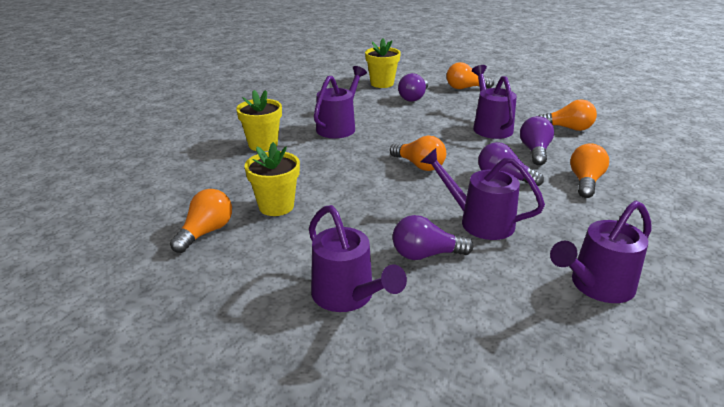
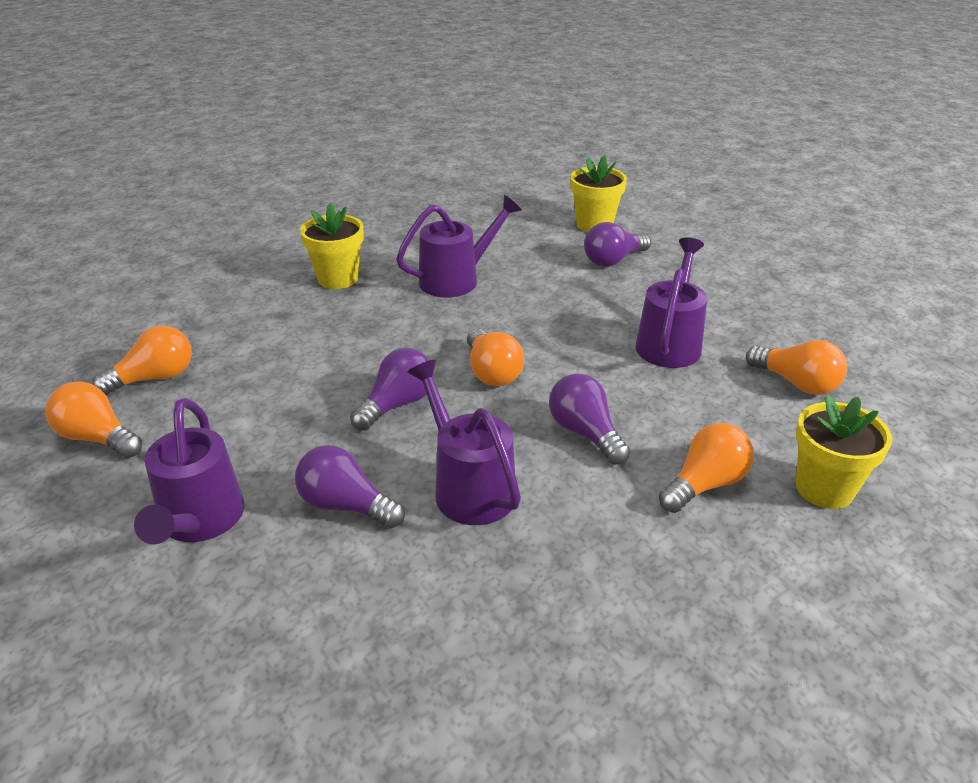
camera: 30 degrees right, 5 degrees up
(276, 206) = (258, 371): yellow flower pot -> yellow flower pot (824, 489)
(465, 88) = (713, 264): orange light bulb -> orange light bulb (97, 438)
(535, 151) = (689, 406): purple light bulb -> purple light bulb (397, 404)
(596, 286) = (506, 652): purple watering can -> none

